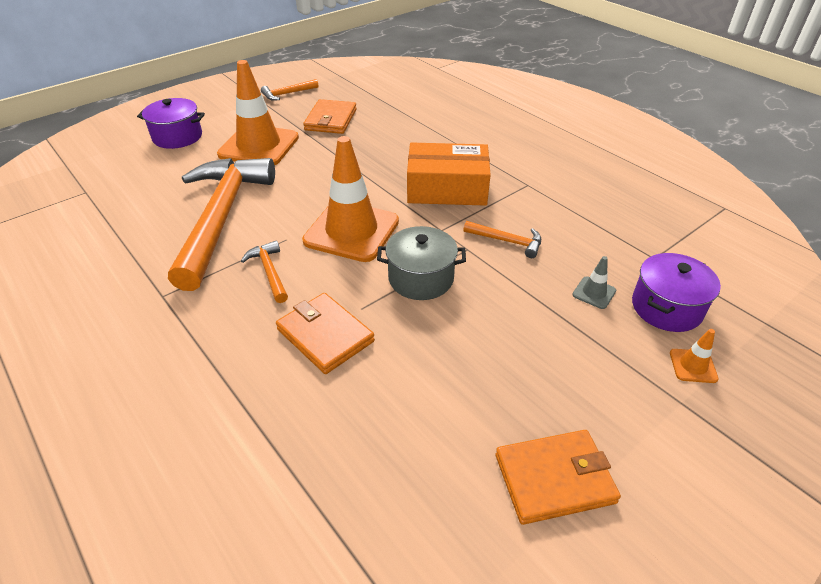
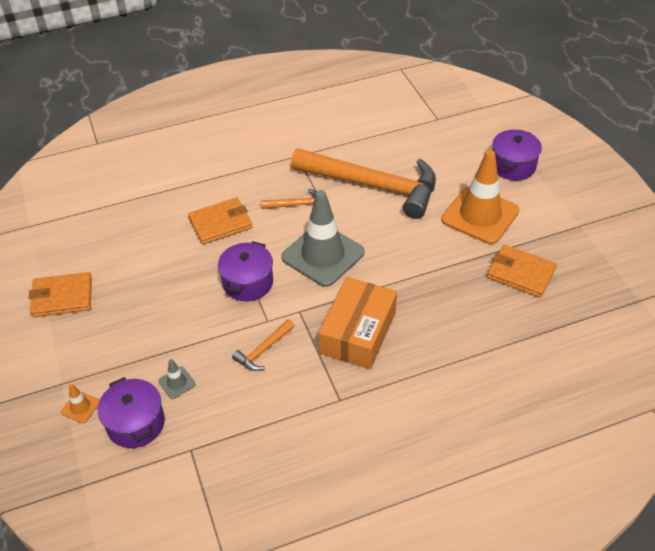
camera: 110 degrees right, 5 degrees up
(287, 94) = (592, 248): orange hammer -> none
(351, 231) = (323, 255): orange traffic cone -> grey traffic cone
(421, 278) = (248, 282): grey pot -> purple pot
(554, 479) = (62, 297): orange wallet -> orange wallet turned 75 degrees clockwise

